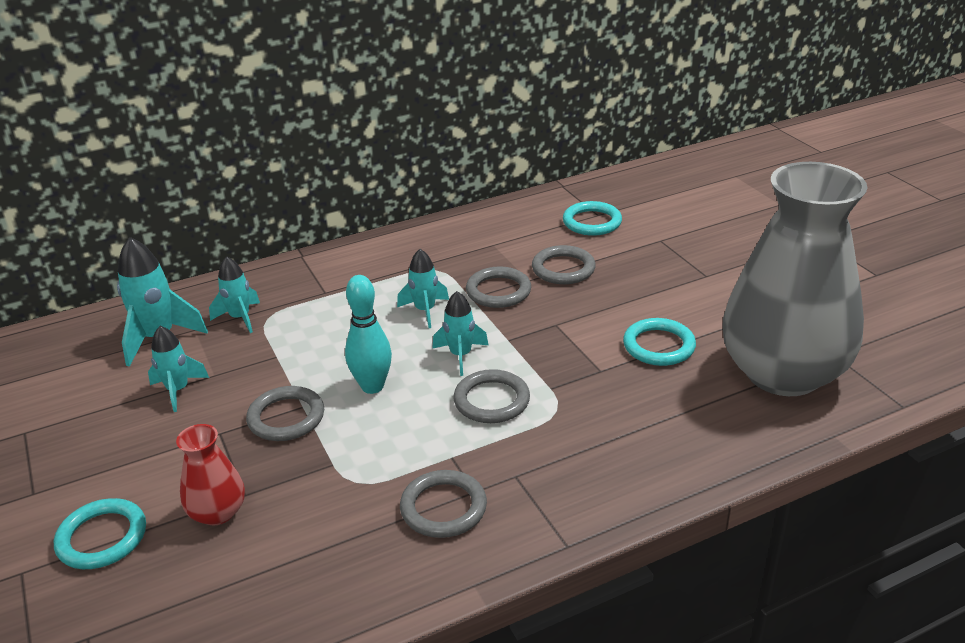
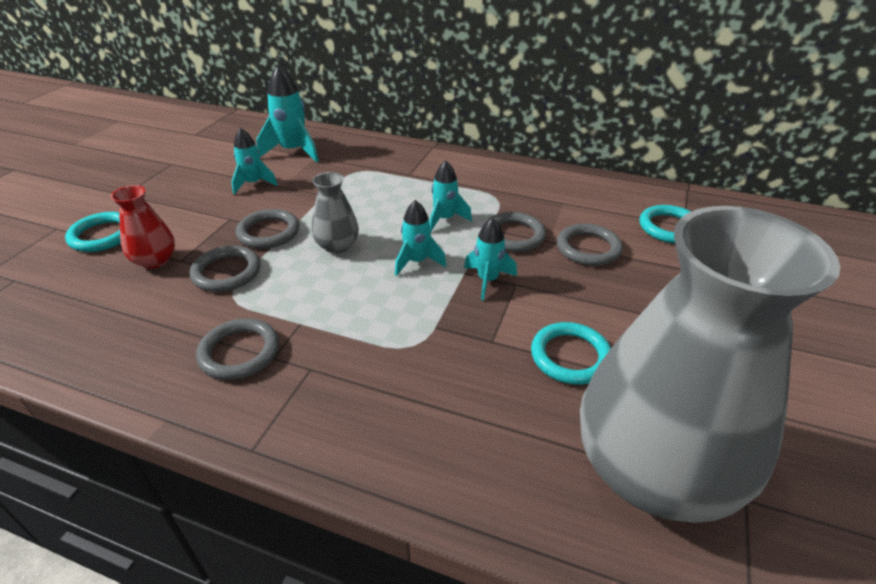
camera: 45 degrees right, 5 degrees up
(240, 318) = (344, 163): turquoise rocket -> turquoise rocket (487, 280)
(372, 386) = (337, 245): turquoise bowling pin -> grey vase
(491, 400) = (384, 305): grey ring -> grey ring (226, 272)

